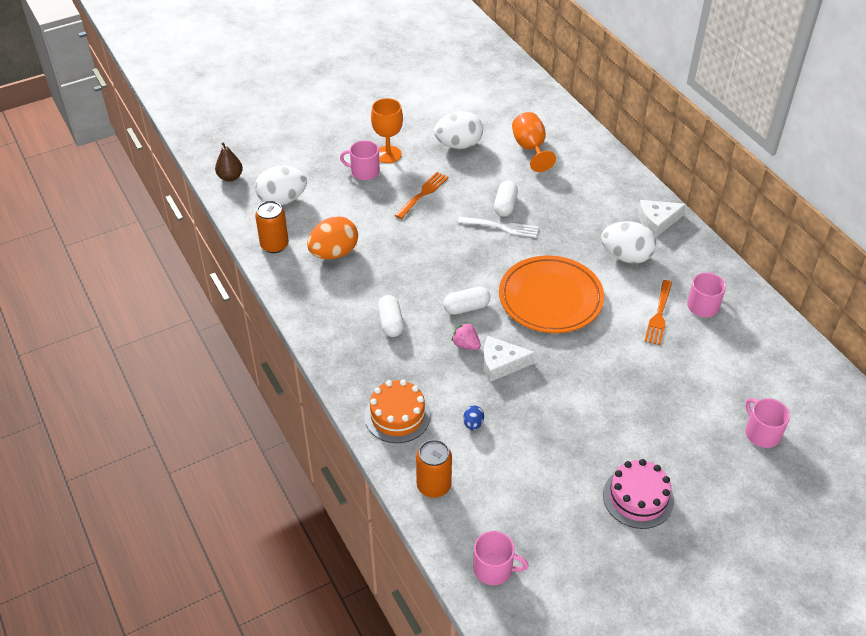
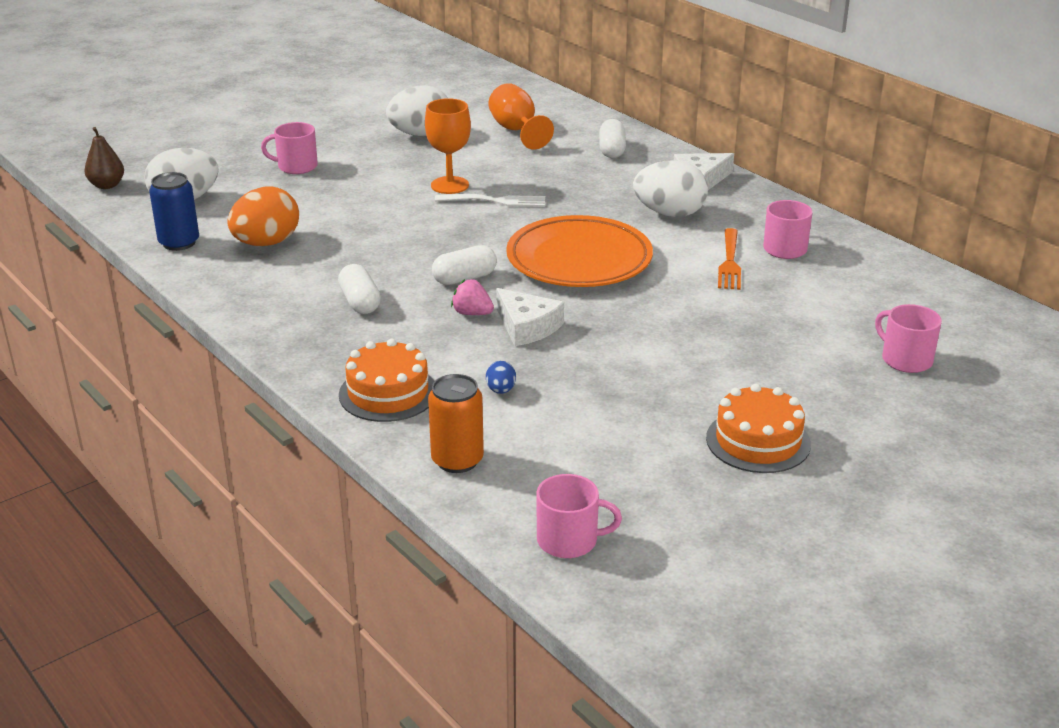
camera: 10 degrees left, 15 degrees down
(274, 245) = (179, 243): orange can -> blue can
(388, 154) = (326, 149): orange goblet -> orange goblet (449, 185)
(423, 194) = (381, 180): orange fork -> none
(501, 363) = (527, 327): white cheese -> white cheese turned 120 degrees counterclockwise
(505, 206) = (495, 182): white capsule -> white capsule (612, 150)
(638, 498) = (758, 441): pink cake -> orange cake

